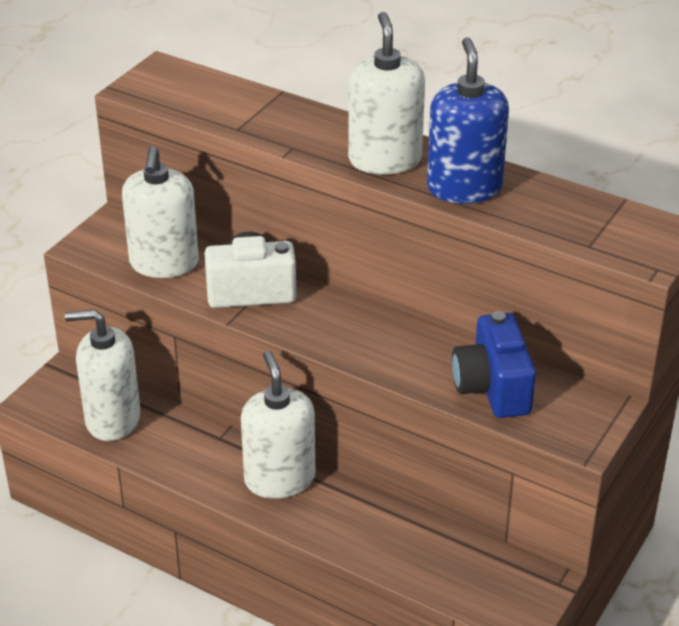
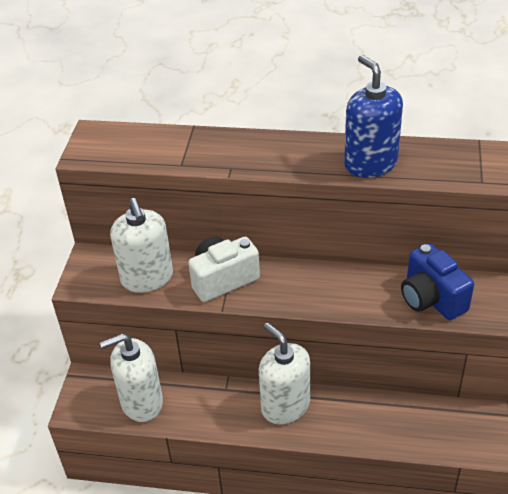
camera: 20 degrees left, 5 degrees up
(385, 159) = (302, 158): white soap dispenser -> none

